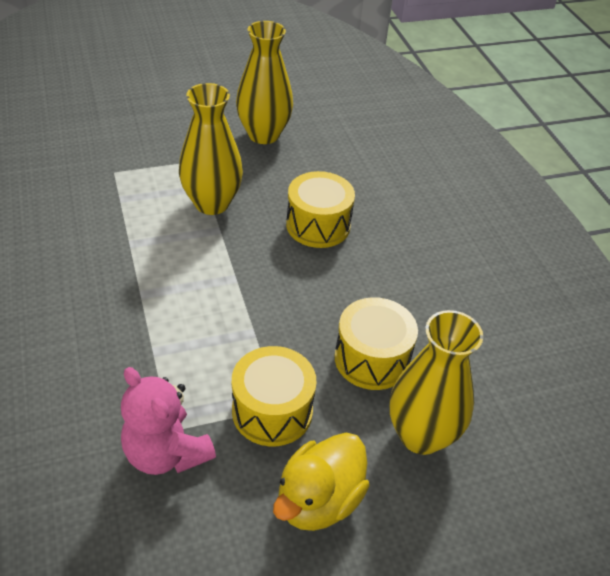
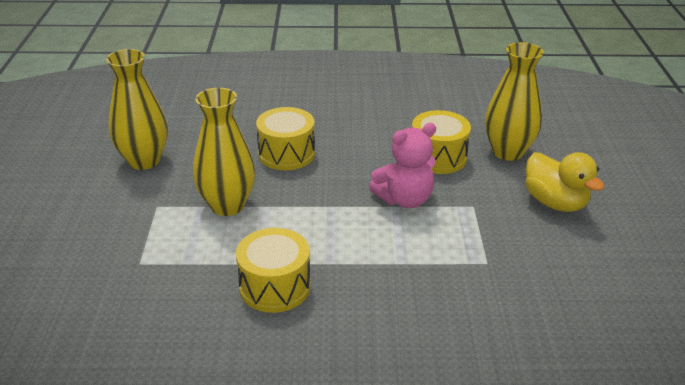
camera: 70 degrees left, 10 degrees down
(166, 453) = (508, 267): pink teddy bear -> pink teddy bear (404, 199)
(272, 411) = (477, 210): yellow drum -> yellow drum (275, 286)

